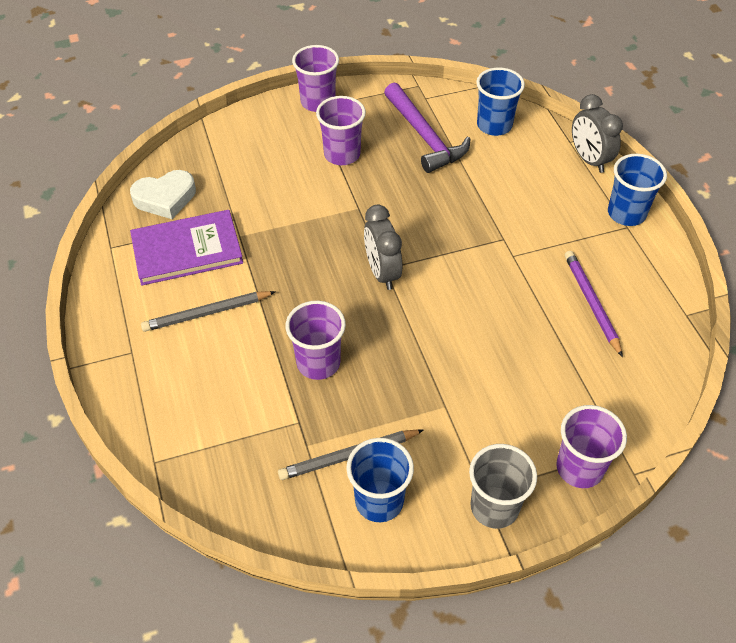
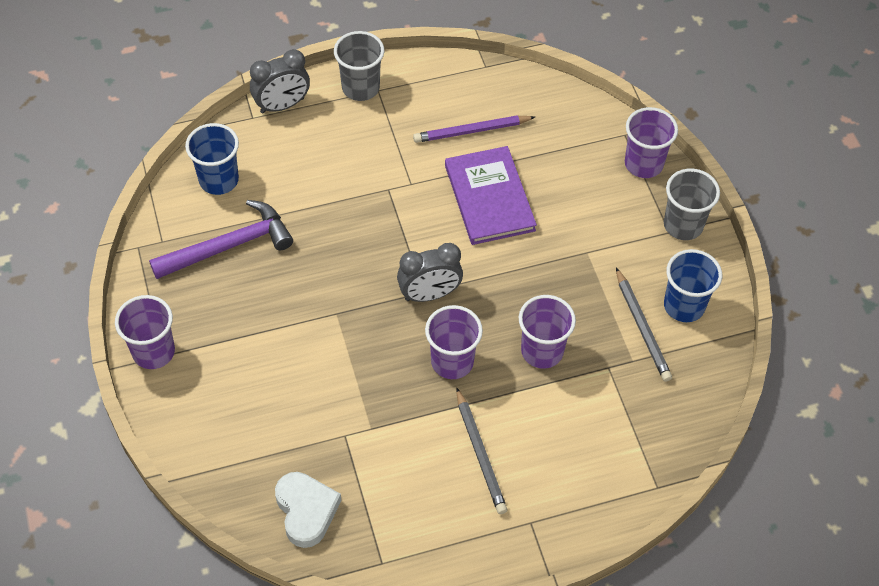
camera: 90 degrees left, 5 degrees up
(187, 250) = (390, 480): purple book -> purple book (489, 198)
(342, 154) = (250, 327): purple cup -> purple cup (452, 362)
(626, 213) = (360, 88): blue cup -> grey cup

